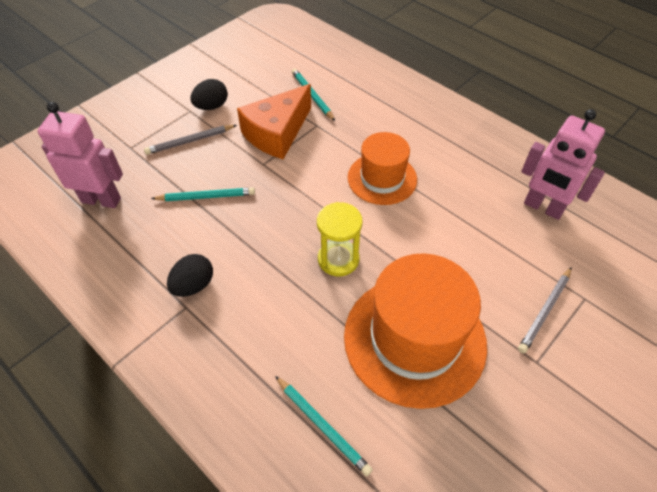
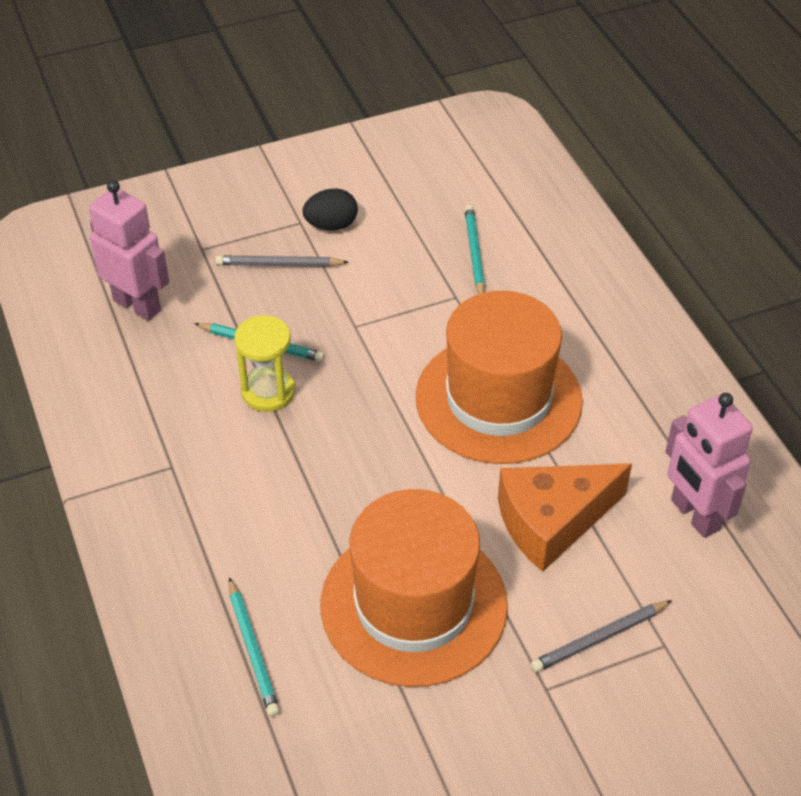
camera: 25 degrees right, 5 degrees down
(193, 285) = (193, 445): black egg -> none
(277, 133) = (396, 291): orange cheese -> orange cheese (552, 521)
(338, 259) = (379, 479): yellow hourglass -> yellow hourglass (268, 392)
(382, 178) = (498, 399): orange hat -> orange hat, size x1.66

